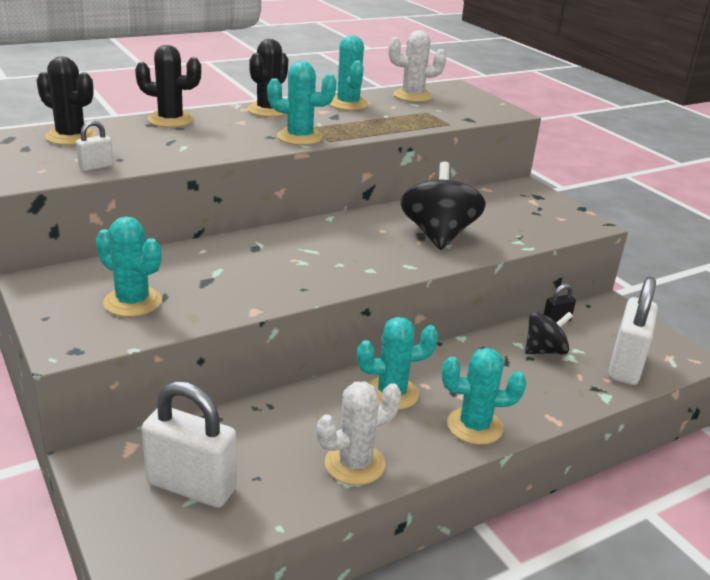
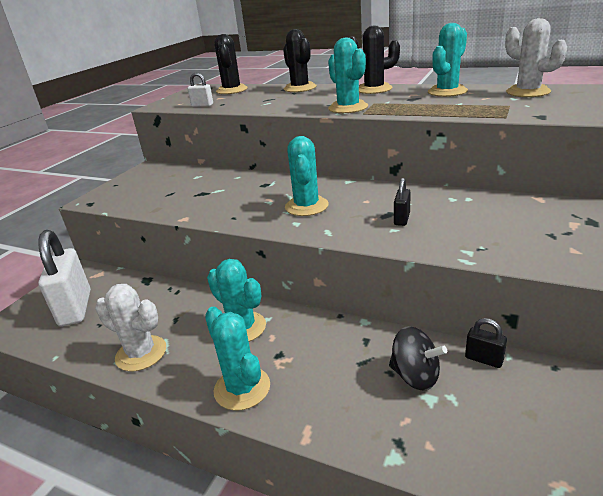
camera: 60 degrees right, 0 degrees up
(133, 302) = (153, 191): turquoise cactus -> turquoise cactus (306, 206)
(438, 235) = (401, 219): black spinning top -> black padlock
(625, 366) = (477, 449): white padlock -> none

